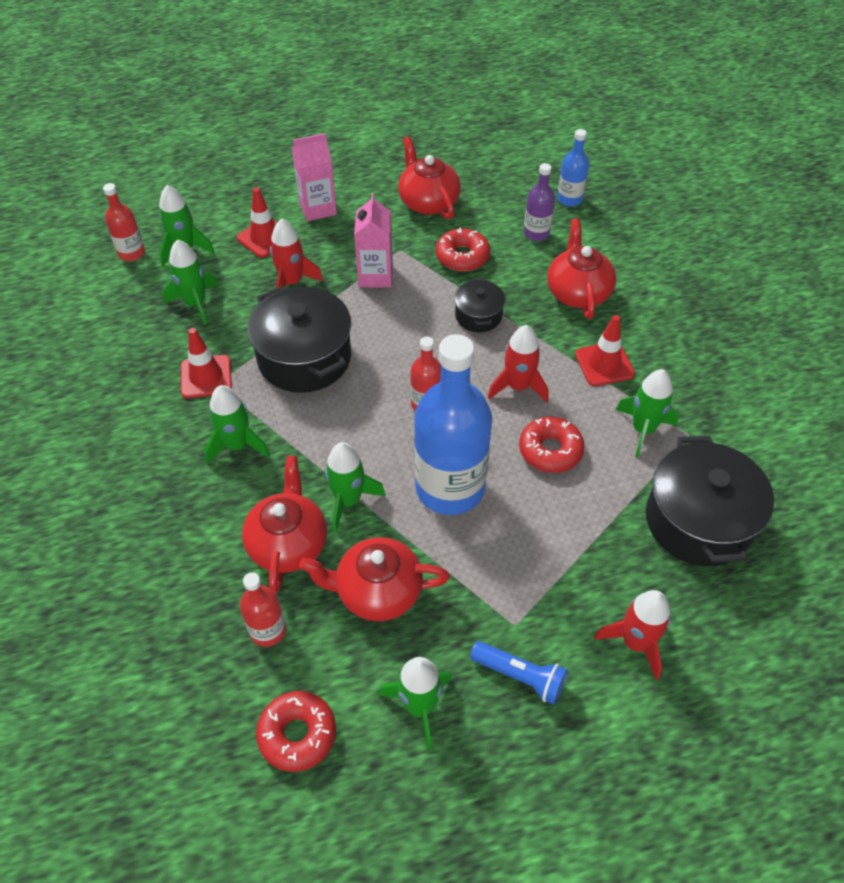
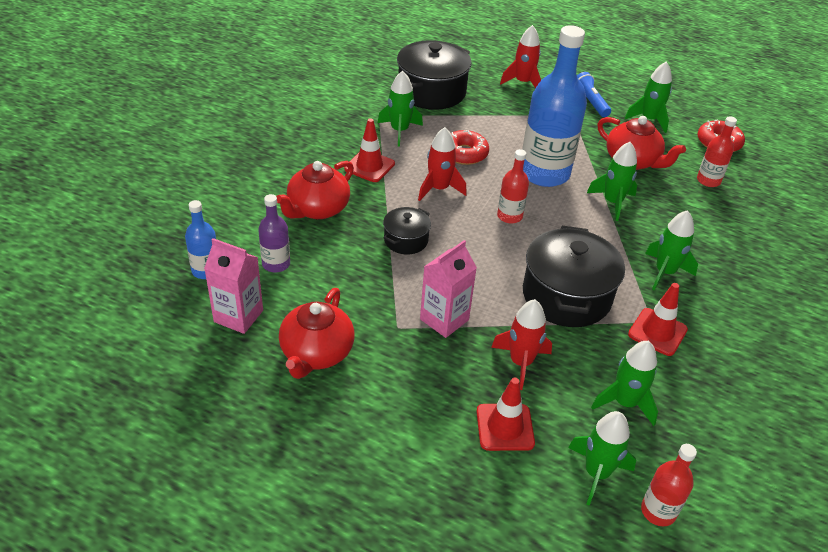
camera: 140 degrees left, 10 degrees down
(288, 543) = (668, 206): red teapot -> none
(317, 208) = (421, 423): pink carton -> pink carton (238, 316)
(462, 256) = (357, 286): red donut -> none

